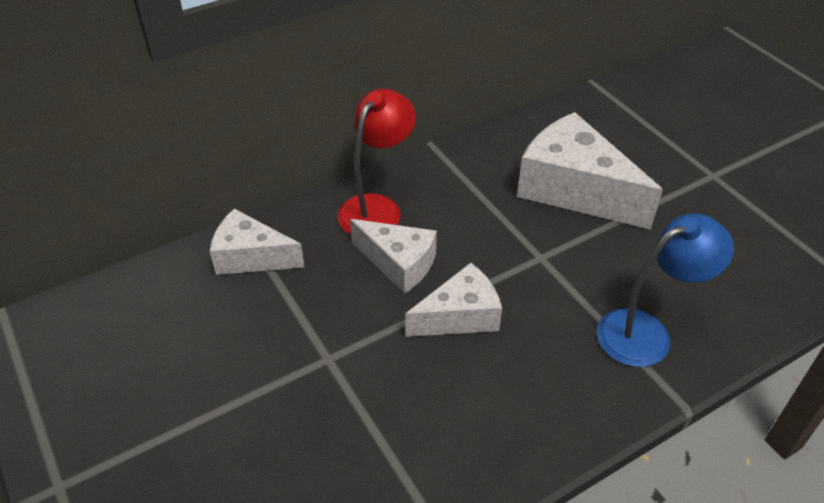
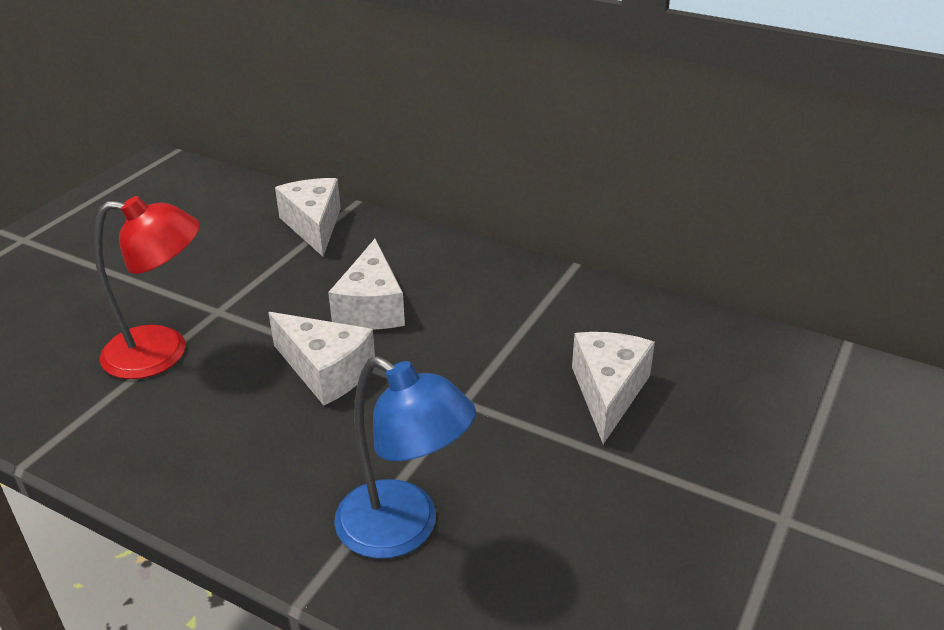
camera: 60 degrees right, 10 degrees down
(376, 207) = (440, 266): red lamp -> red lamp (162, 353)
(574, 189) = (608, 392): white cheese -> white cheese, size x0.61

